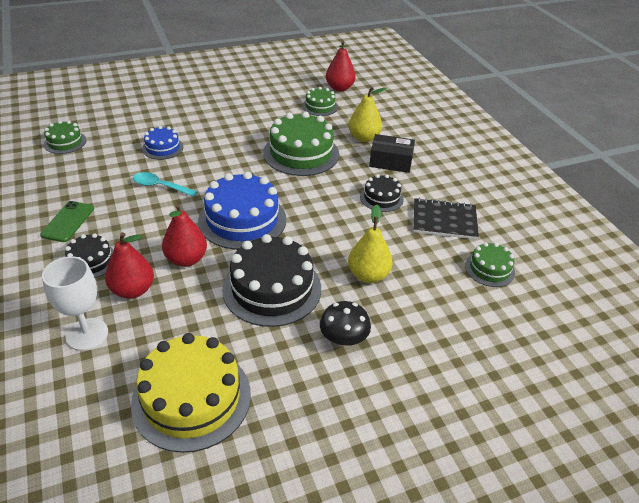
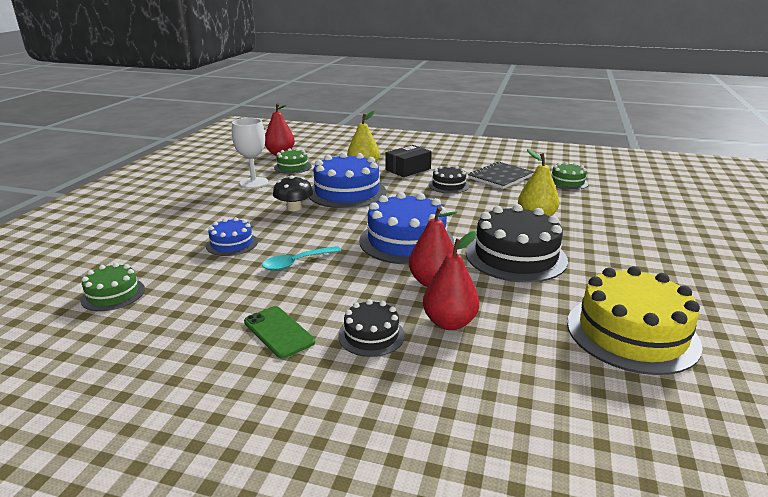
camera: 50 degrees left, 15 degrees down
(87, 334) = (495, 369): white goblet -> white goblet (254, 183)
(301, 153) = (347, 192): green cake -> blue cake
(343, 338) = (601, 248): black mushroom -> black mushroom (294, 208)

